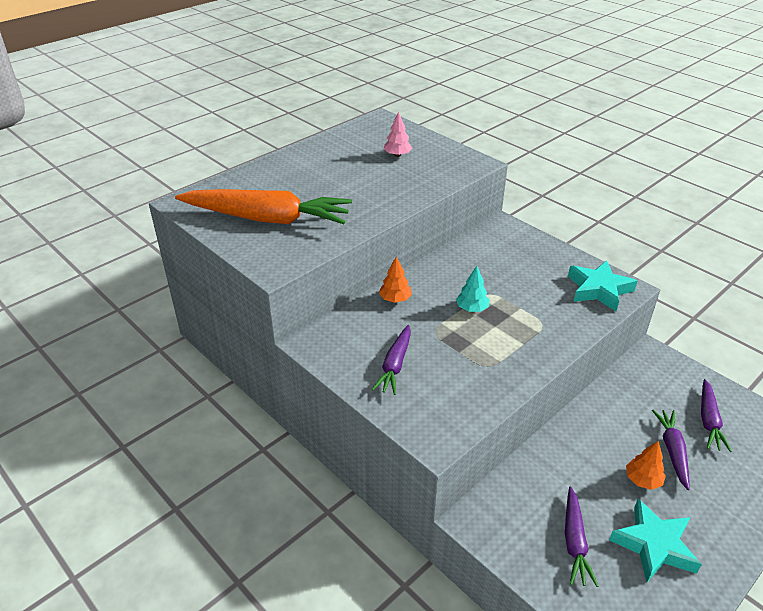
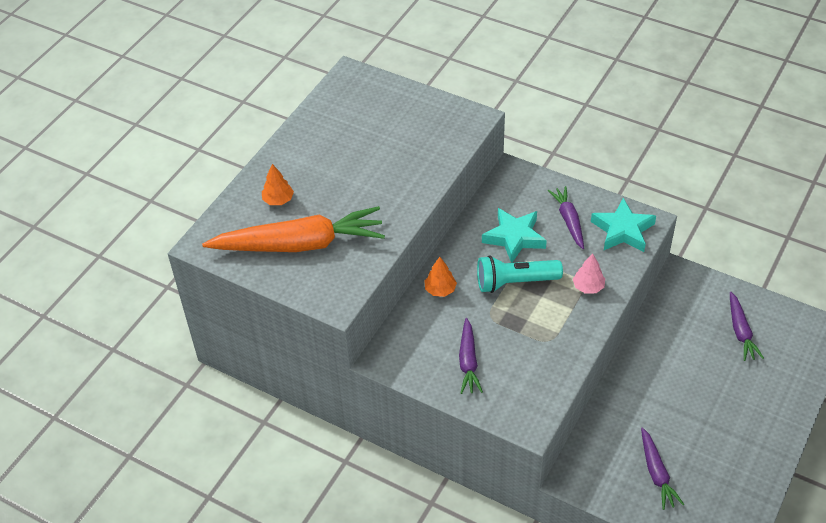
camera: 15 degrees left, 10 degrees up
(397, 155) = (390, 125): pink tree -> pink tree (588, 287)
(472, 308) = (515, 282): turquoise tree -> turquoise flashlight
(642, 480) = (697, 403): orange tree -> orange tree (278, 200)
(654, 545) = (718, 458): turquoise star -> turquoise star (514, 238)
(672, 451) = (716, 369): purple carrot -> purple carrot (569, 221)

